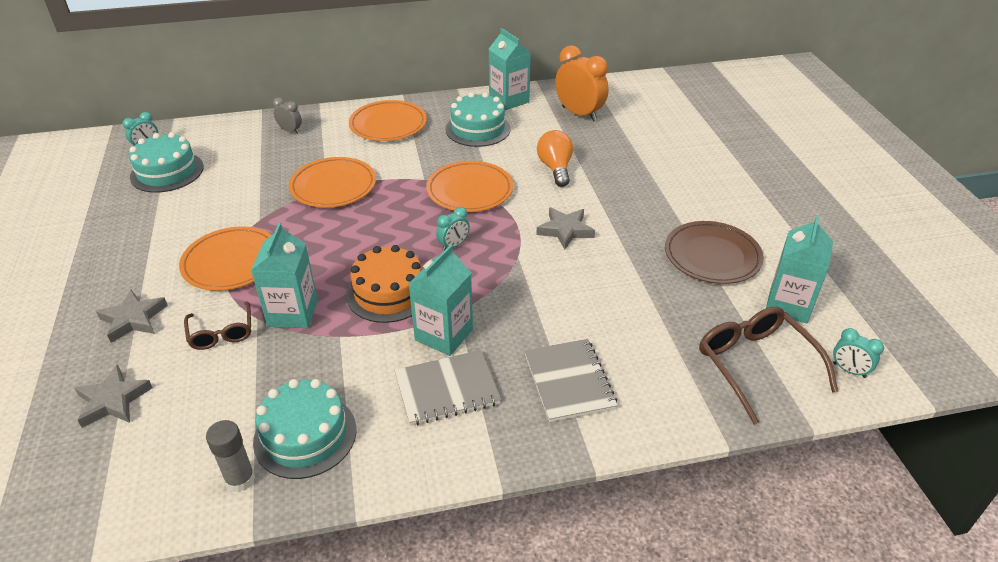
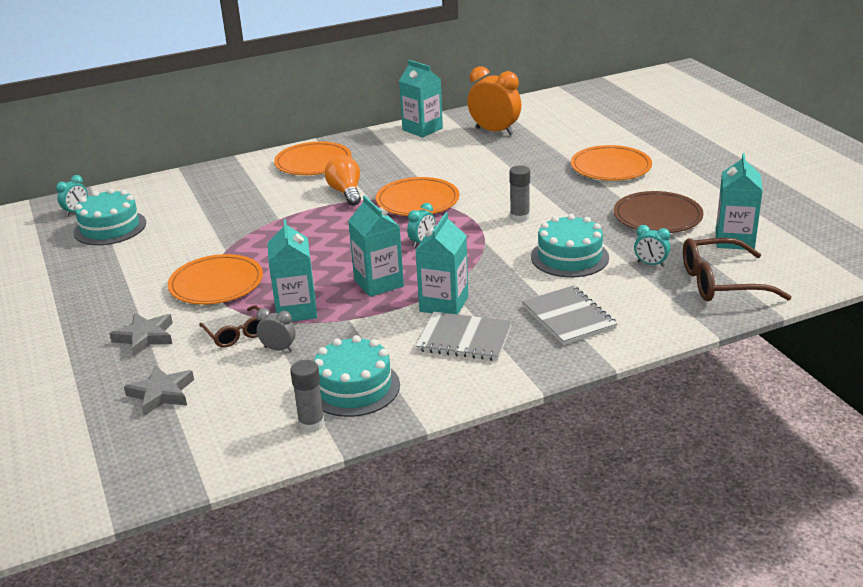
camera: 10 degrees left, 10 degrees down
(290, 131) = (217, 180): grey clock -> grey clock (278, 349)
(333, 186) = (284, 216): orange plate -> orange plate (610, 167)
(389, 292) = (378, 283): orange cake -> turquoise carton
(447, 389) = (464, 339): grey notebook -> grey notebook turned 45 degrees clockwise
(478, 129) = (403, 155): turquoise cake -> turquoise cake (569, 257)
(555, 168) = (490, 174): orange light bulb -> orange light bulb (346, 192)
(565, 230) = (519, 217): grey star -> grey glue stick
(756, 365) = (721, 283): brown glasses -> brown glasses turned 60 degrees counterclockwise
(849, 370) = (798, 274): turquoise clock -> turquoise clock (650, 264)

